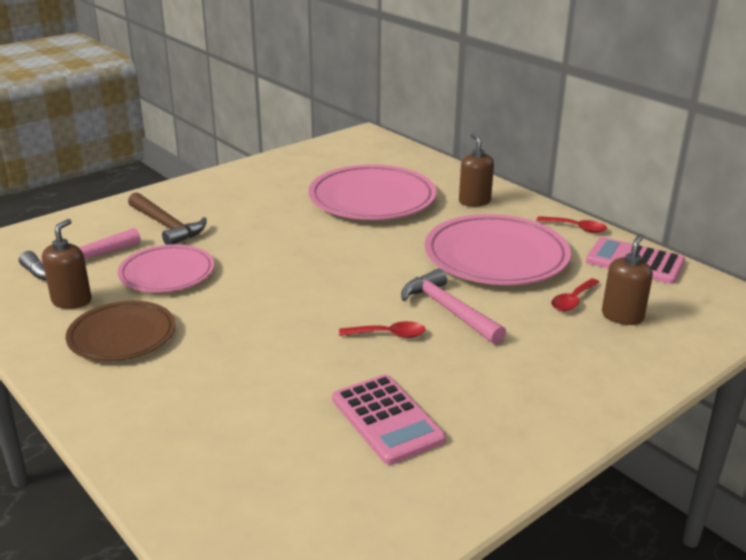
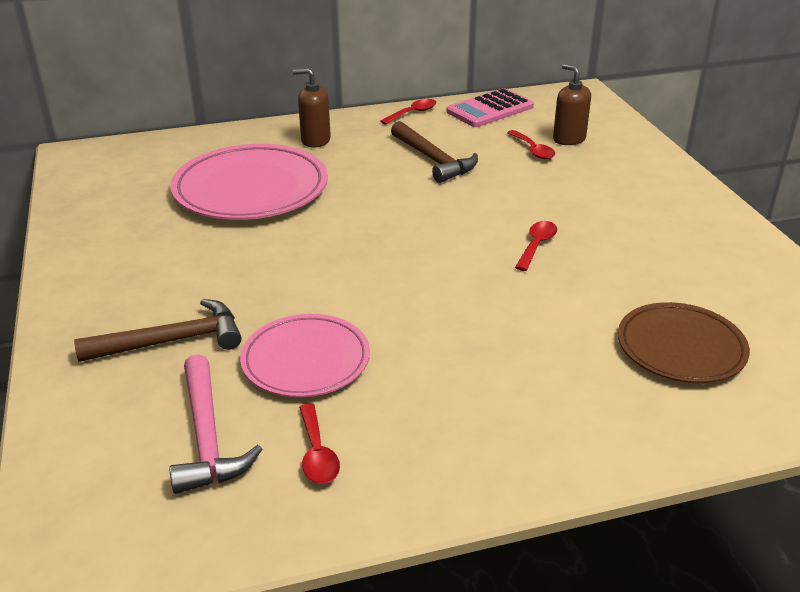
camera: 65 degrees left, 5 degrees up
(72, 301) = (317, 453): brown soap dispenser -> red spoon
(122, 335) = (436, 418): brown plate -> brown plate (681, 347)
(387, 419) = (671, 278): pink calculator -> none
(448, 310) = (512, 206): pink hammer -> none
(496, 256) = (433, 160): pink plate -> brown hammer

